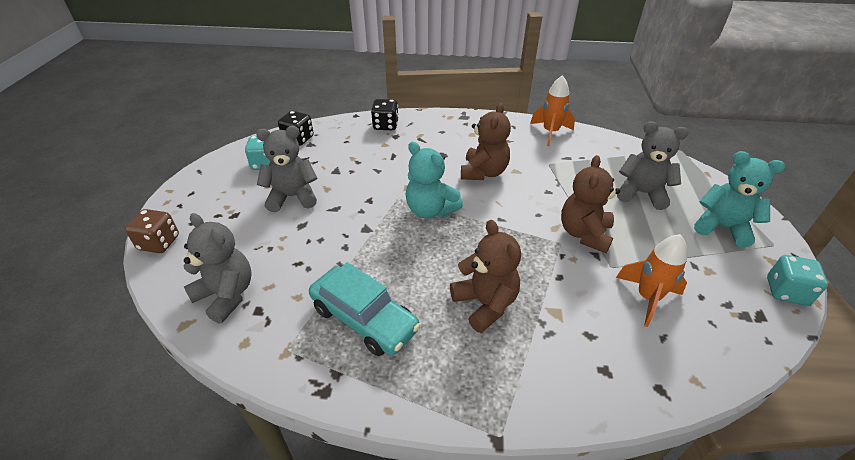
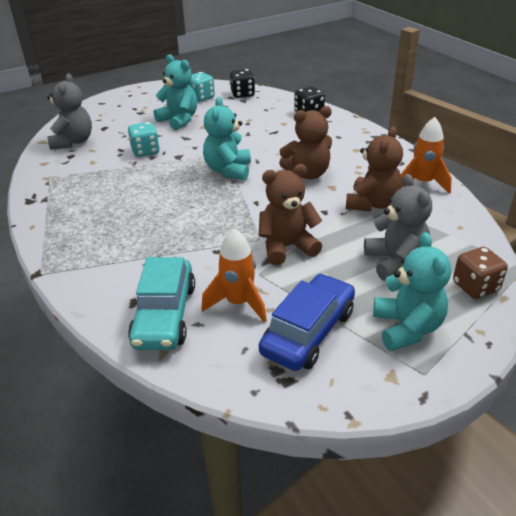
camera: 55 degrees right, 5 degrees down
(159, 243) = (93, 106): brown dice -> brown dice (475, 287)
(292, 197) = (179, 120): grey teddy bear -> turquoise teddy bear
(364, 319) = (95, 190): turquoise car -> turquoise car (164, 315)
(485, 304) = (152, 228): brown teddy bear -> brown teddy bear (372, 204)
(706, 276) = (308, 332): none -> blue car
(786, 292) = (346, 394): turquoise dice -> turquoise dice (145, 151)

